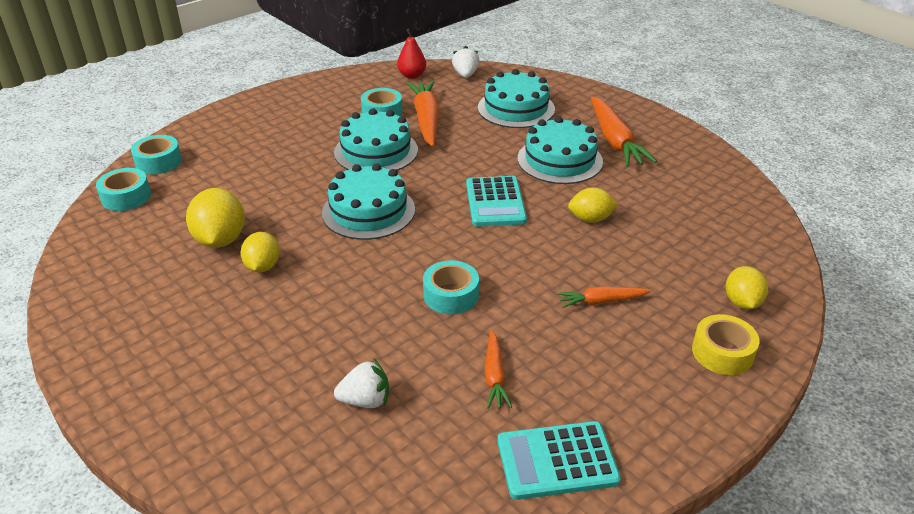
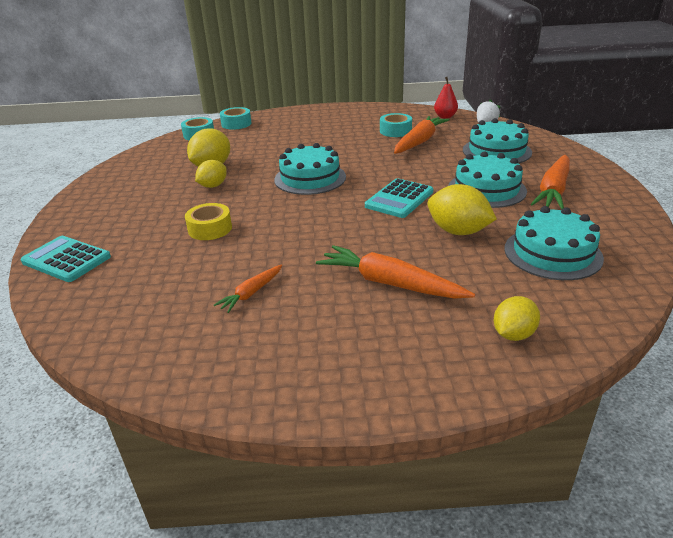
camera: 40 degrees right, 5 degrees down
(365, 400) = (163, 271): white strawberry -> none
(376, 151) = (361, 150): turquoise cake -> turquoise cake (552, 253)
(451, 295) = (292, 238): turquoise tape -> none
(557, 461) = (215, 360): turquoise calculator -> turquoise calculator (66, 259)
(590, 219) = (458, 231): yellow lemon -> yellow lemon, size x1.54
(601, 301) = (390, 283): orange carrot -> orange carrot, size x1.84
(722, 352) = (441, 360): yellow tape -> yellow tape (210, 229)

